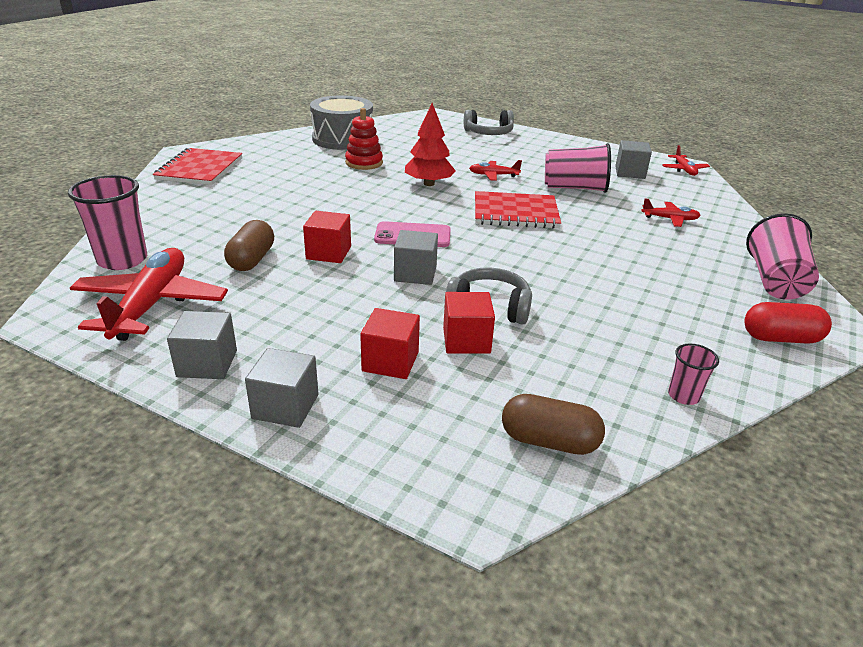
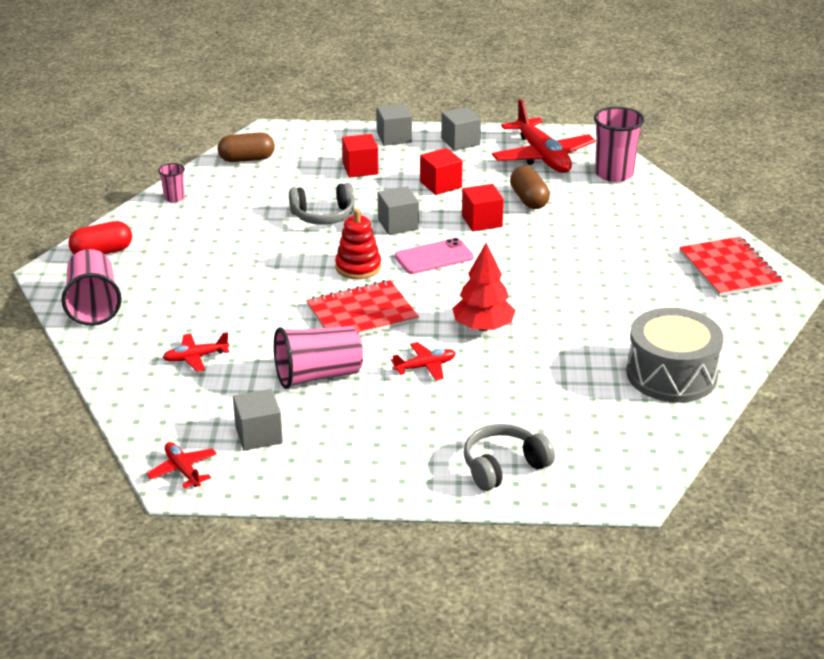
camera: 155 degrees right, 0 degrees up
(364, 163) = (588, 337): red stacking toy -> red stacking toy (358, 267)
(466, 340) = (324, 191): red cube -> red cube (440, 185)

